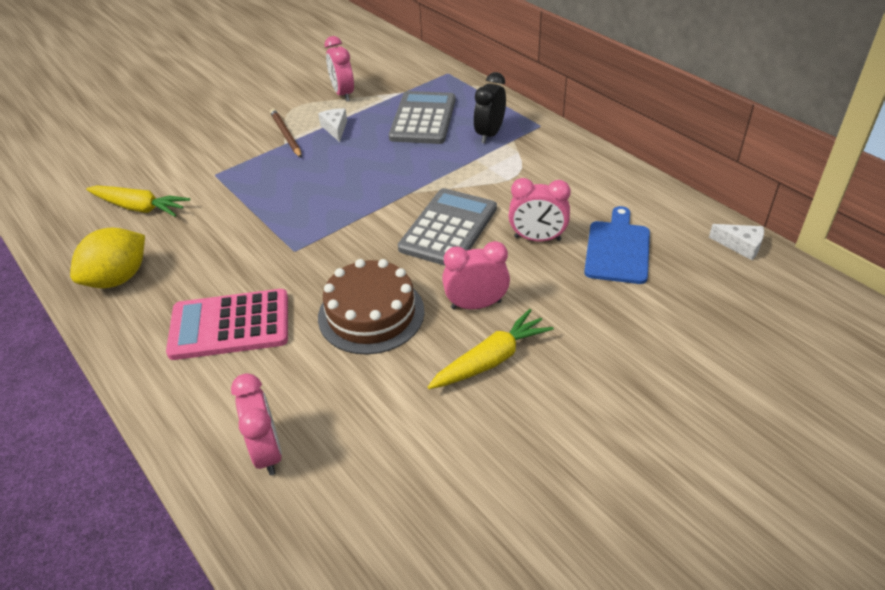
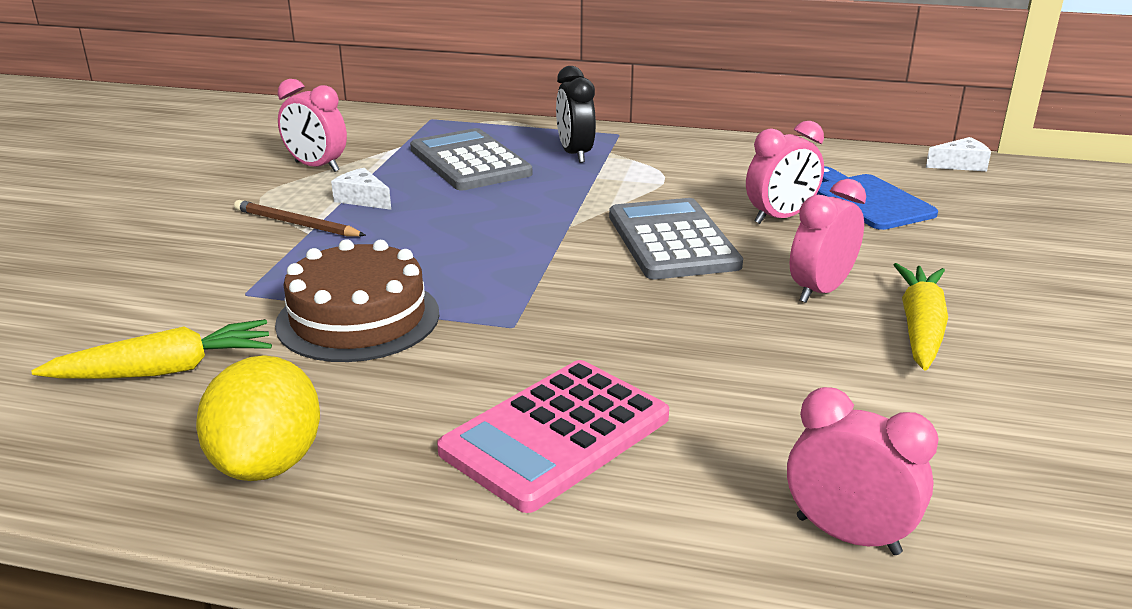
camera: 40 degrees left, 15 degrees down
(371, 314) = (722, 344): brown cake -> brown cake (358, 318)

